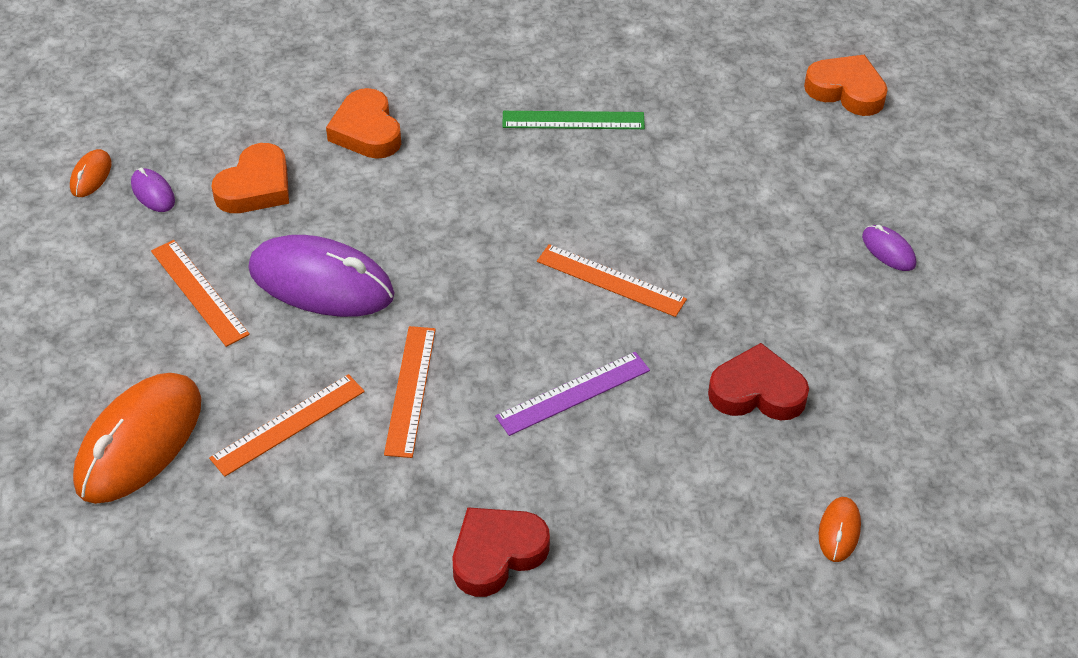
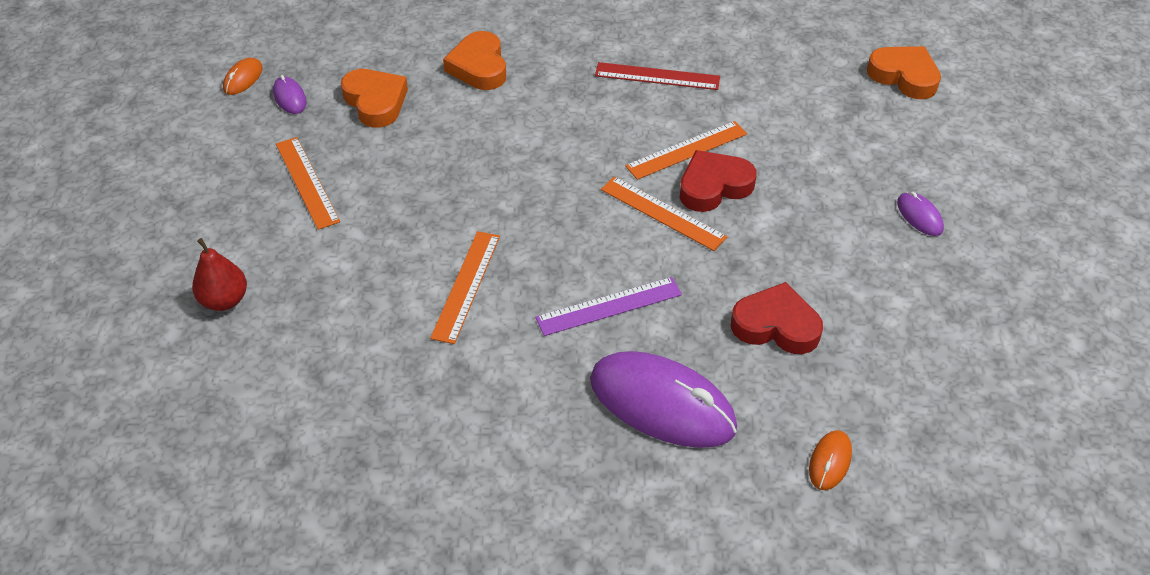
camera: 10 degrees right, 0 degrees up
(139, 442) = (225, 300): orange mouse -> red pear
(256, 187) = (375, 102): orange heart -> orange heart turned 75 degrees counterclockwise
(288, 425) = (354, 302): orange ruler -> orange ruler (687, 150)
(321, 282) = (411, 186): purple mouse -> purple mouse (662, 404)
(497, 554) = (510, 439): red heart -> red heart (714, 186)
(573, 120) = (657, 76): green ruler -> red ruler

